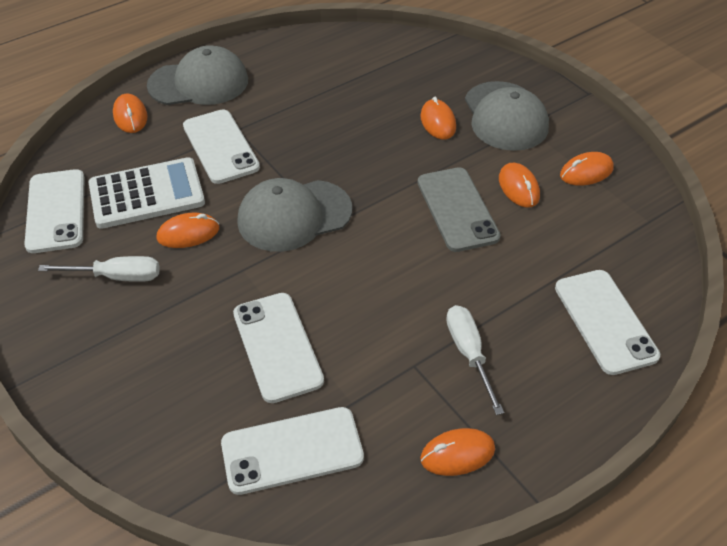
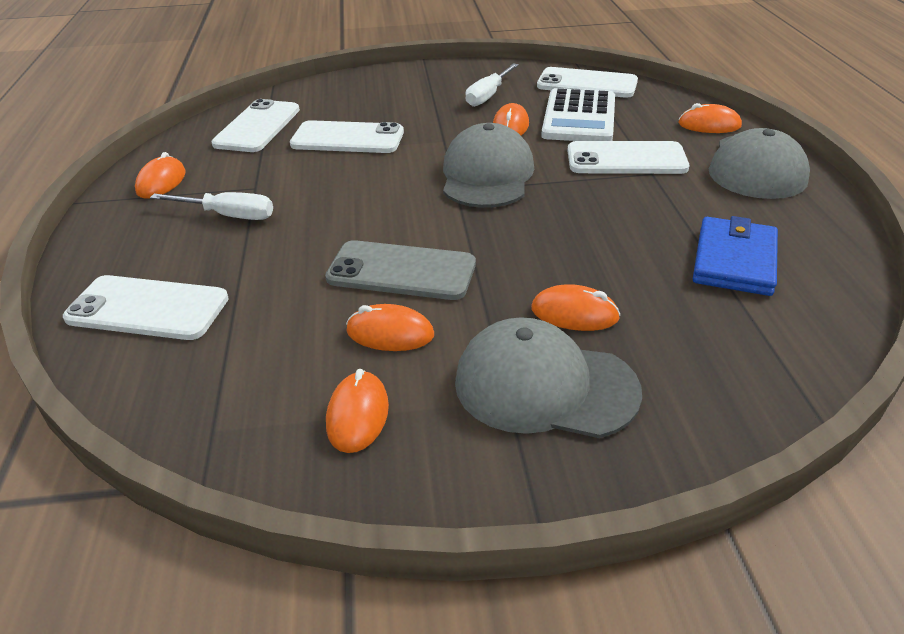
camera: 120 degrees right, 10 degrees down
(336, 76) = (734, 260): none -> blue wallet

